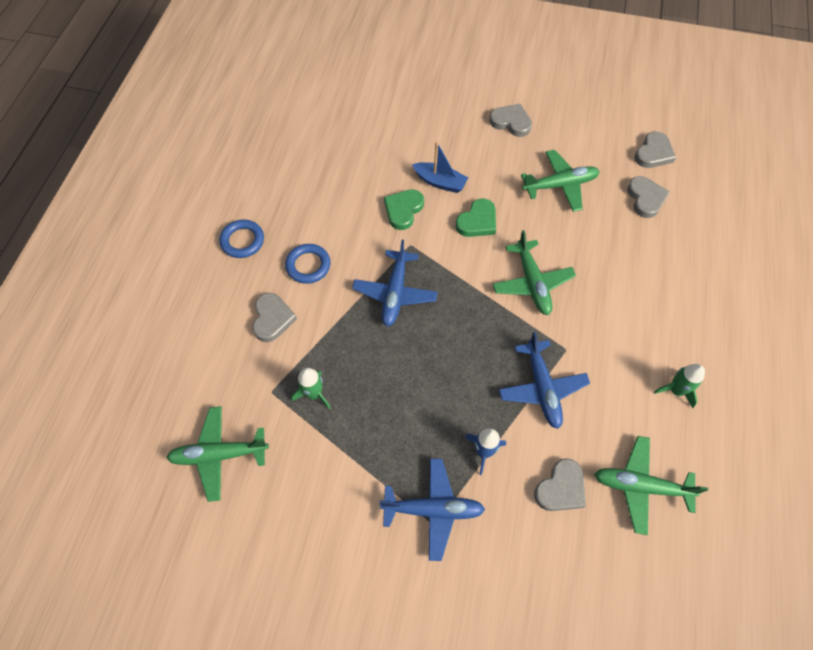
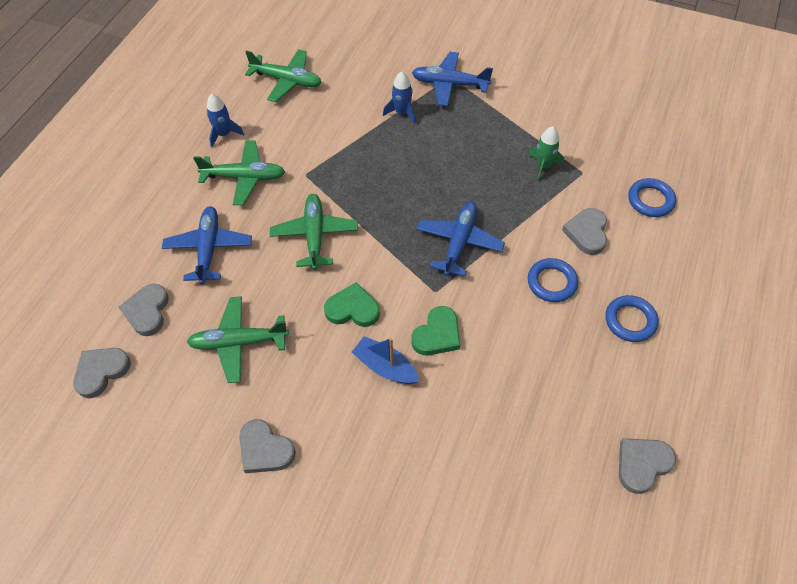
camera: 170 degrees left, 5 degrees down
(203, 365) = (650, 200): none -> blue ring
(219, 454) = (623, 134): green plane -> green plane (244, 177)
(477, 221) = (353, 309): green heart -> green heart turned 45 degrees clockwise
(542, 388) = (338, 148): blue plane -> blue plane (209, 248)
(561, 488) = (348, 86): grey heart -> grey heart (642, 464)
(676, 390) = (224, 134): green rocket -> blue rocket

